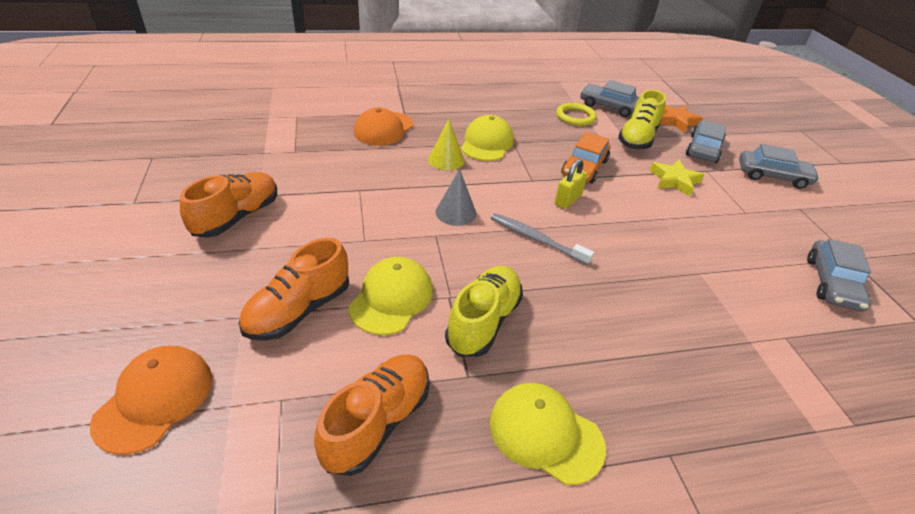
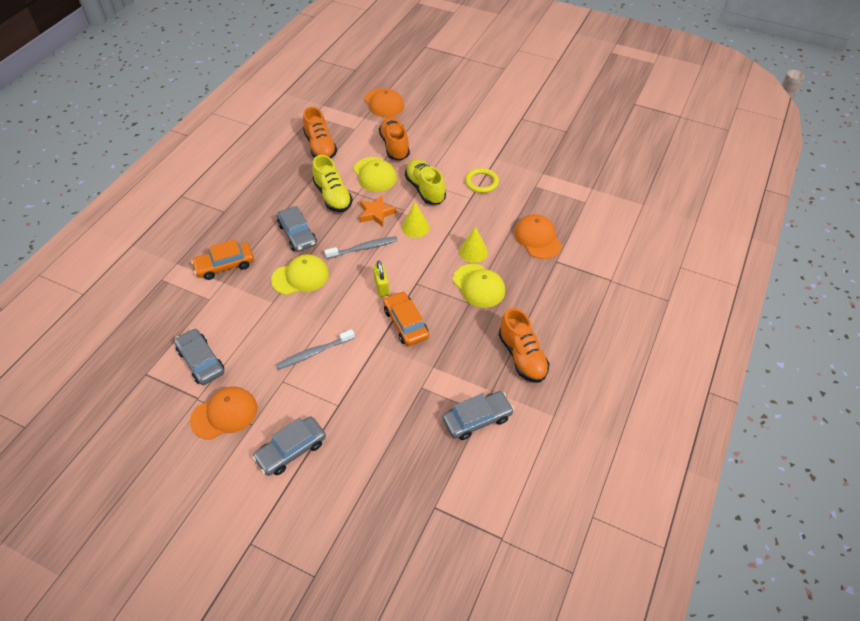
camera: 130 degrees right, 10 degrees up
(237, 217) = (480, 146): orange shoe -> orange shoe (522, 356)
(456, 212) = (415, 227): grey cone -> yellow cone
(545, 434) = (269, 184): yellow cap -> yellow cap (300, 277)
(575, 117) = (477, 374): yellow ring -> yellow ring (481, 182)
(637, 138) = (413, 394): yellow shoe -> yellow shoe (425, 189)
(674, 180) = (347, 368): yellow star -> none
(676, 121) = (415, 458): orange star -> orange star (376, 213)
(694, 207) = (314, 353): none -> grey toothbrush
(703, 149) = (362, 434): grey car -> grey car (297, 234)
(733, 361) = (225, 265): none -> orange car
(825, 230) = (224, 414): none -> orange cap

